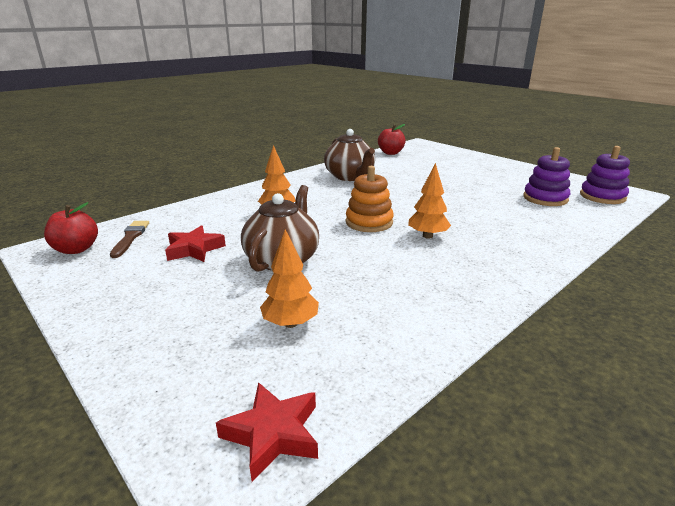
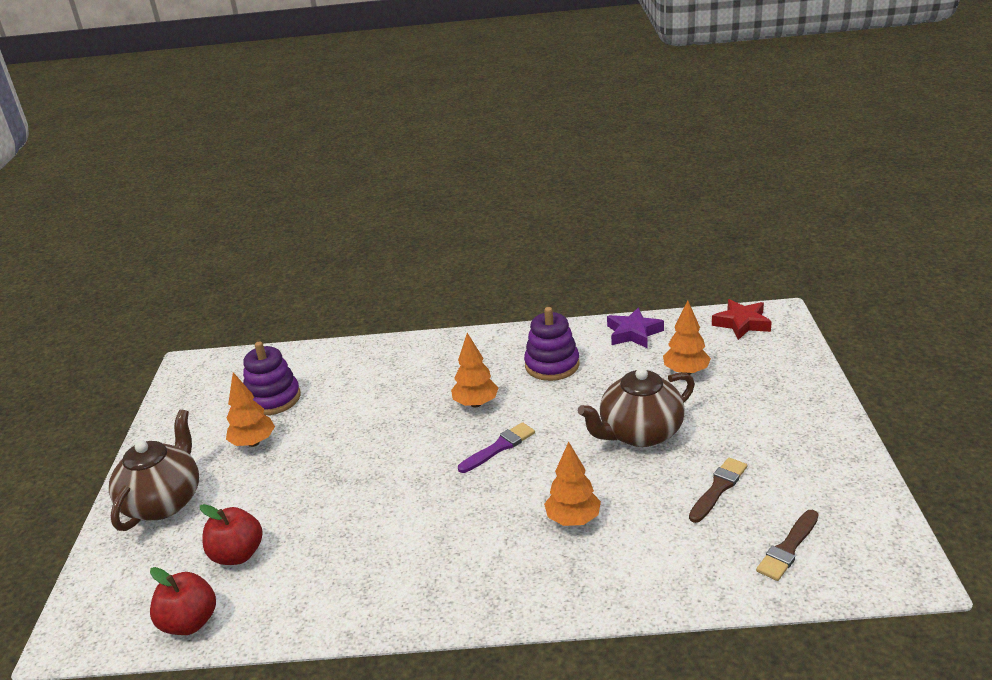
camera: 135 degrees left, 5 degrees up
(76, 249) = (860, 552): red apple -> red apple (237, 554)
(194, 249) = (718, 488): red star -> brown brush
(350, 177) = (378, 565): brown teapot -> brown teapot (164, 501)
(369, 222) = (499, 447): orange stacking toy -> purple brush
(398, 347) = (633, 333): none -> purple star
(500, 184) = (253, 443): none -> orange tree
(602, 196) = (222, 376): purple stacking toy -> purple stacking toy (552, 365)

